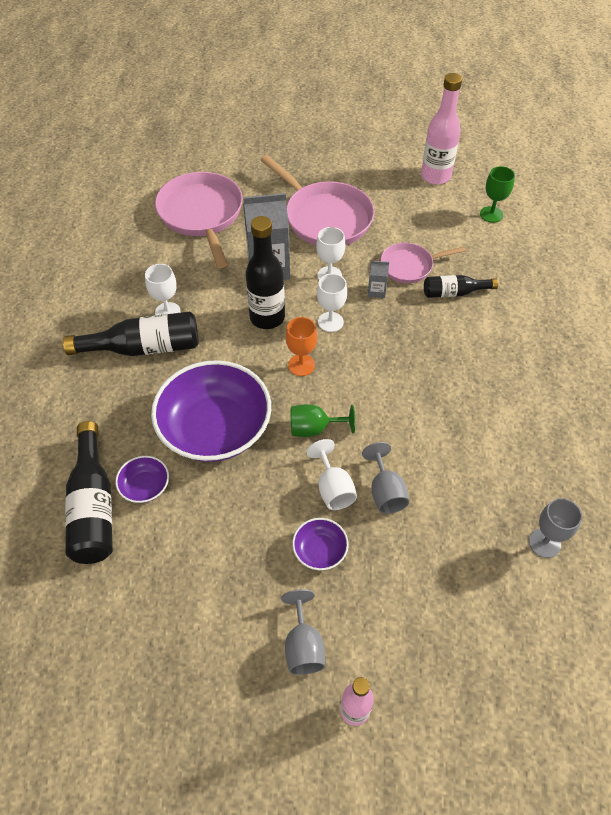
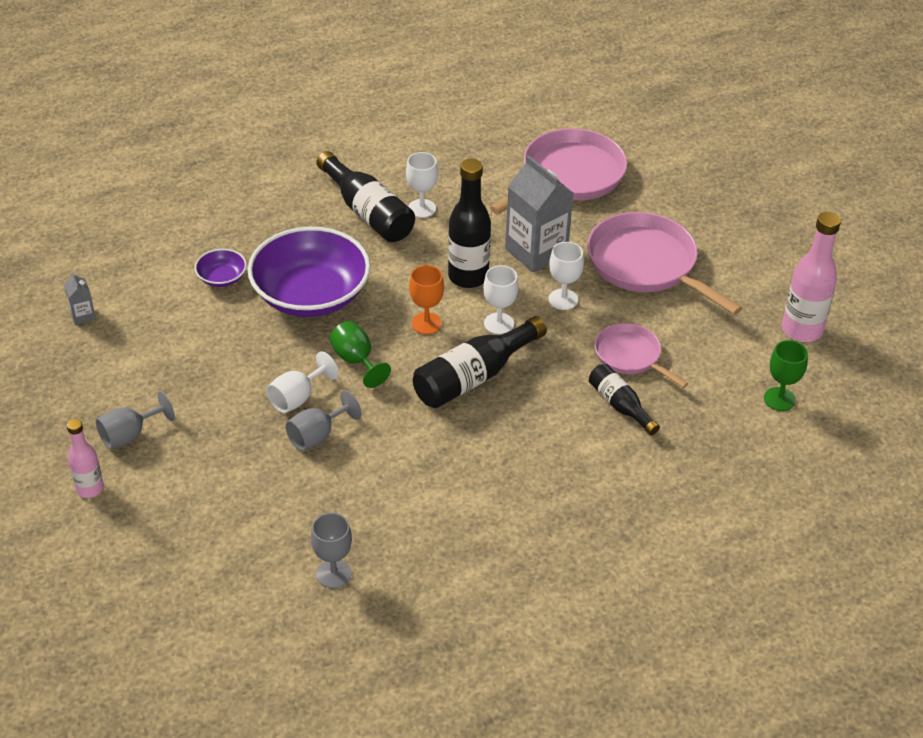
camera: 60 degrees right, 10 degrees down
(93, 506) = (184, 257): black bottle -> black bottle (474, 377)
(320, 550) = (227, 412): purple bowl -> none
(325, 217) = (646, 265): pink pan -> pink pan turned 120 degrees clockwise
(376, 291) = (570, 343): grey carton -> grey carton (83, 315)

